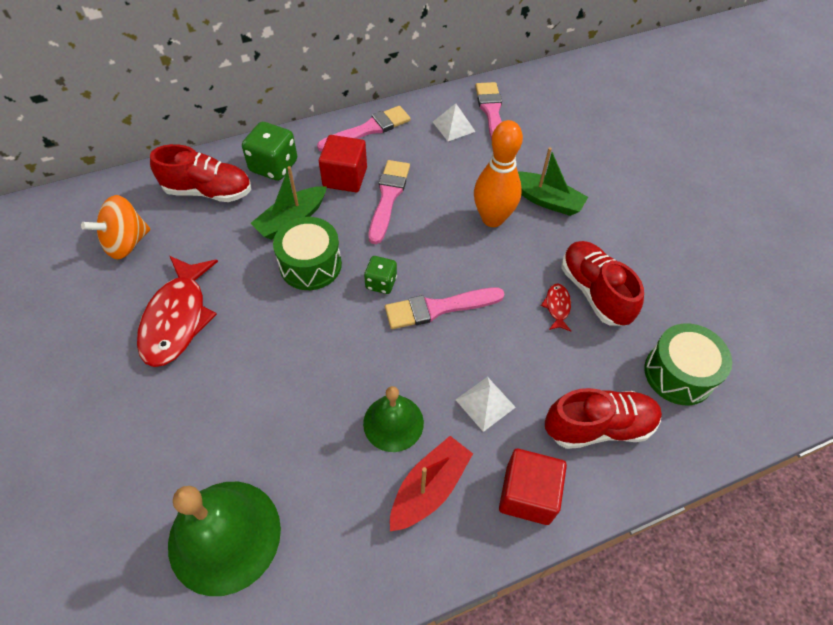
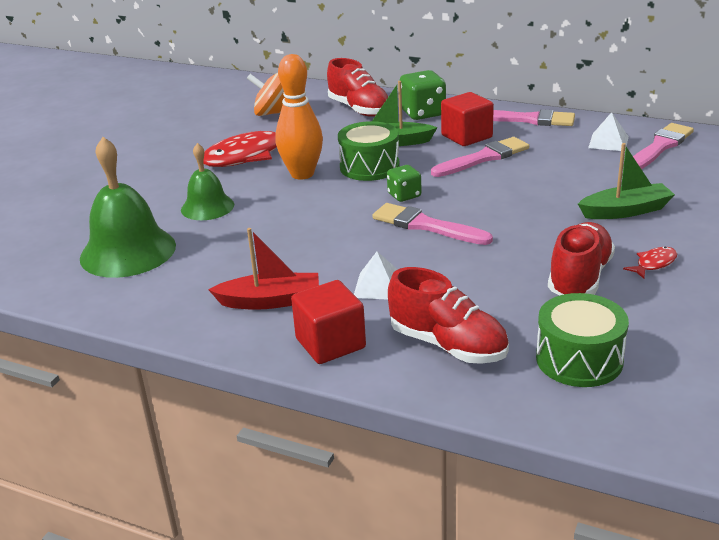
camera: 50 degrees right, 25 degrees down
(393, 423) = (299, 260): green bell -> green bell (207, 207)
(492, 218) = (555, 201): orange bowling pin -> orange bowling pin (302, 174)
(545, 200) = (625, 211): green boat -> green boat turned 90 degrees counterclockwise
(557, 307) = (528, 269): red fish -> red fish (654, 264)

